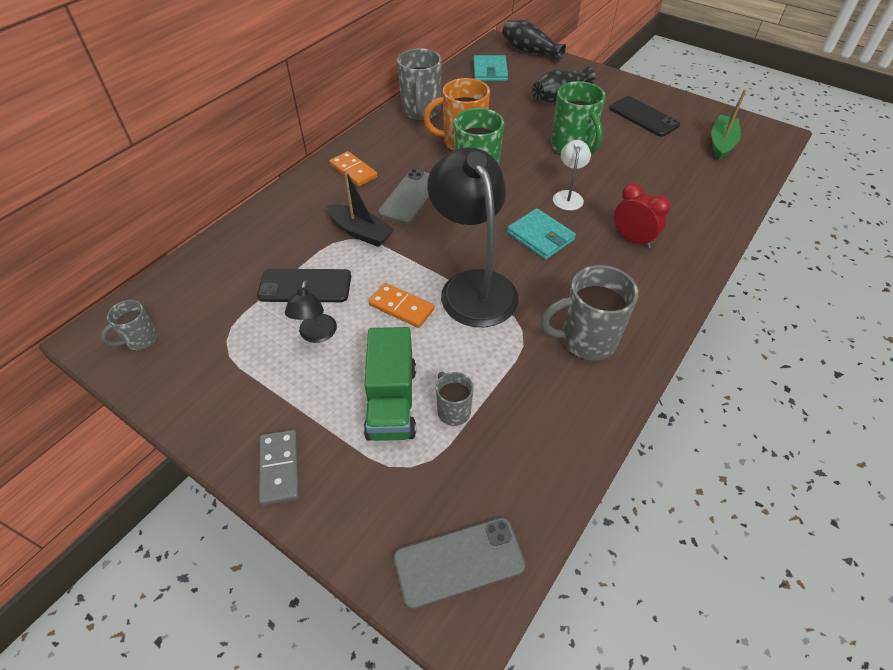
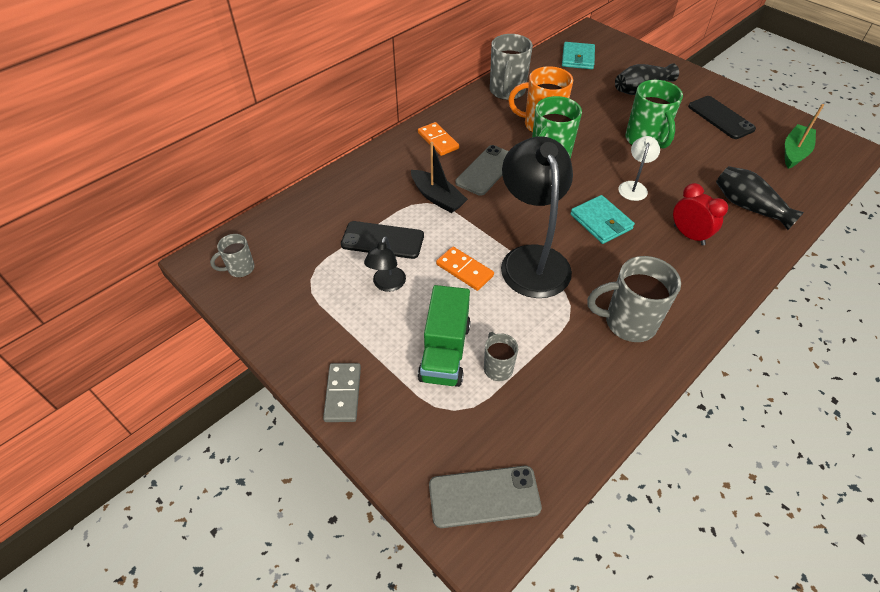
camera: 10 degrees right, 0 degrees up
(529, 51) = (619, 42): black vase -> black vase (748, 207)

